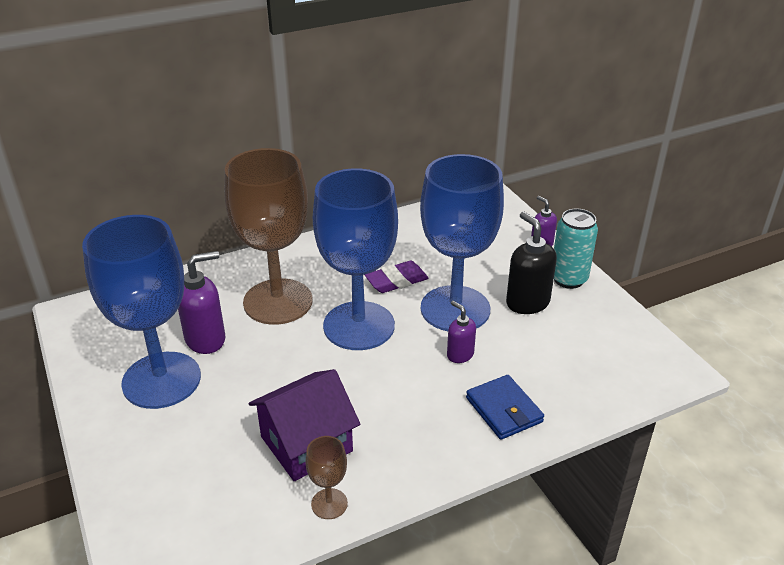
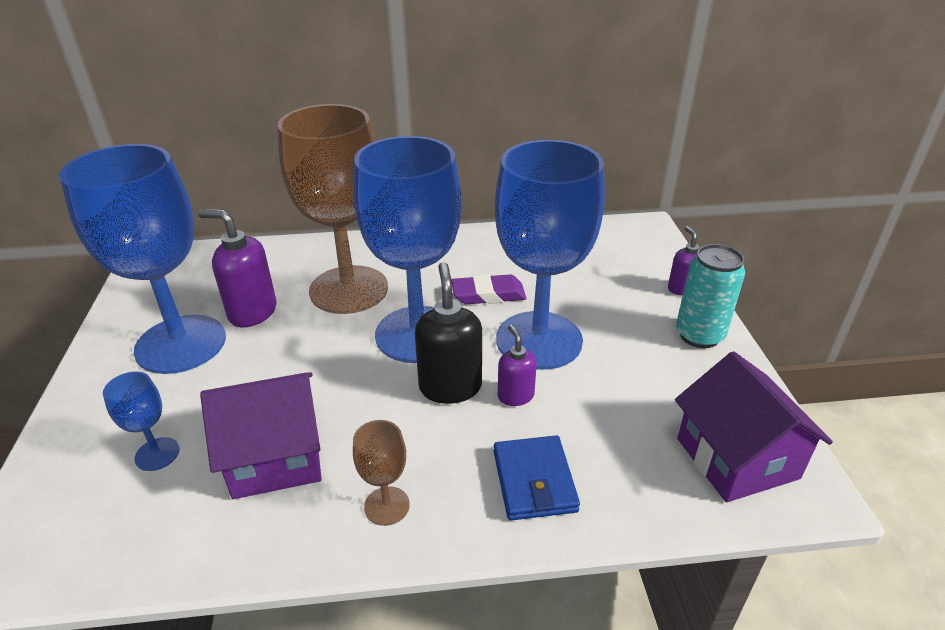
camera: 20 degrees right, 0 degrees up
(206, 339) = (252, 312): purple soap dispenser -> purple soap dispenser turned 150 degrees counterclockwise
(209, 467) = (157, 454): none -> blue goblet
(329, 504) = (252, 541): brown goblet -> brown goblet (387, 506)
(527, 302) = (632, 352): black soap dispenser -> black soap dispenser (450, 387)
(627, 360) = (736, 458): none -> purple house

